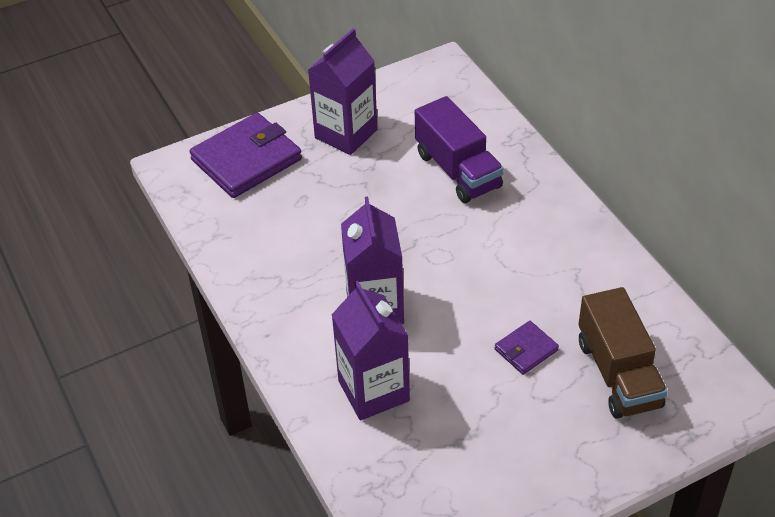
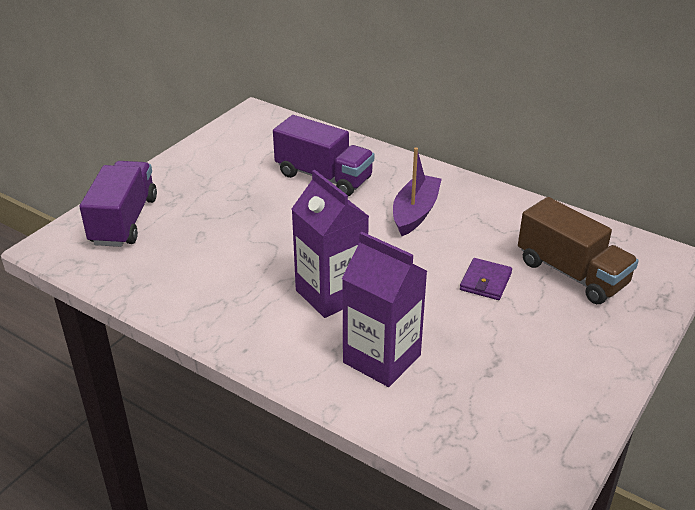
camera: 30 degrees left, 10 degrees down
(246, 160) = (124, 221): purple wallet -> purple truck
(346, 134) = (205, 178): purple carton -> none
(516, 246) = (415, 213): none -> purple boat

